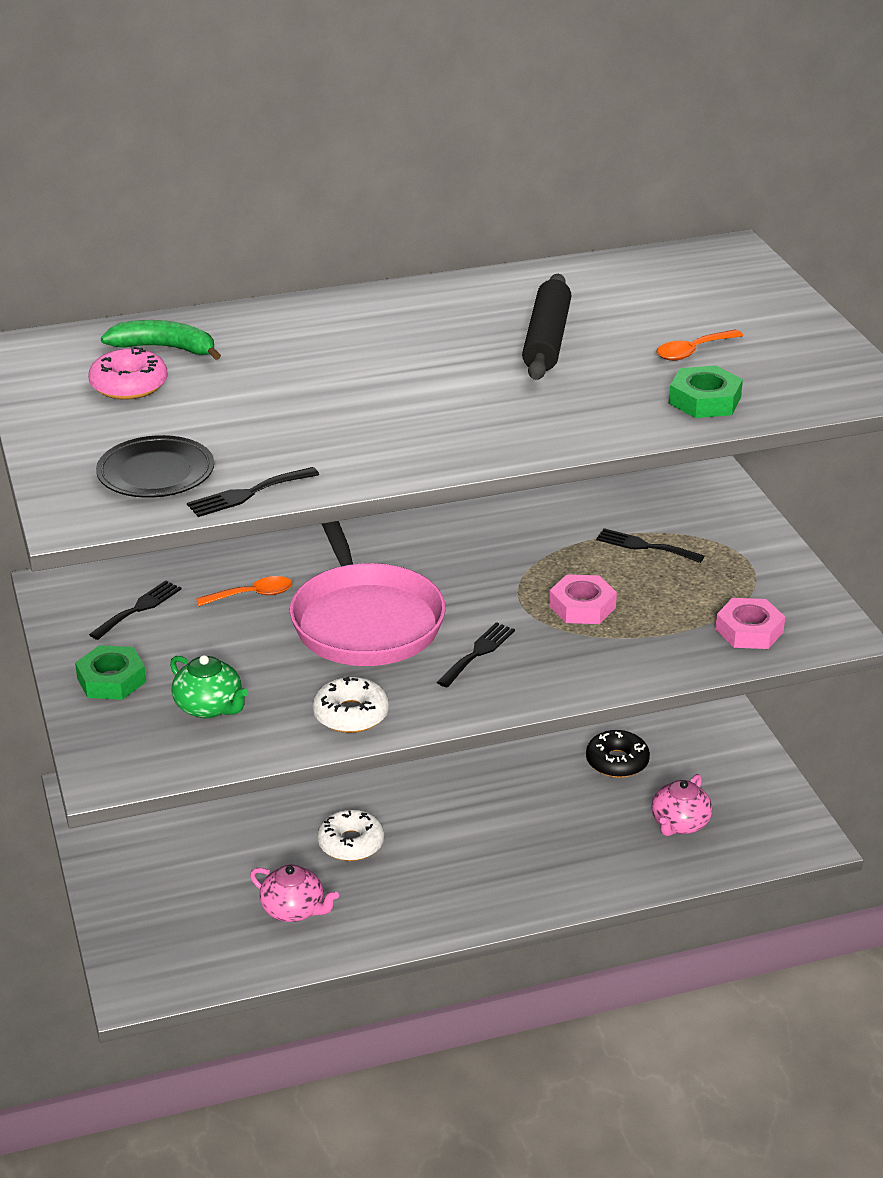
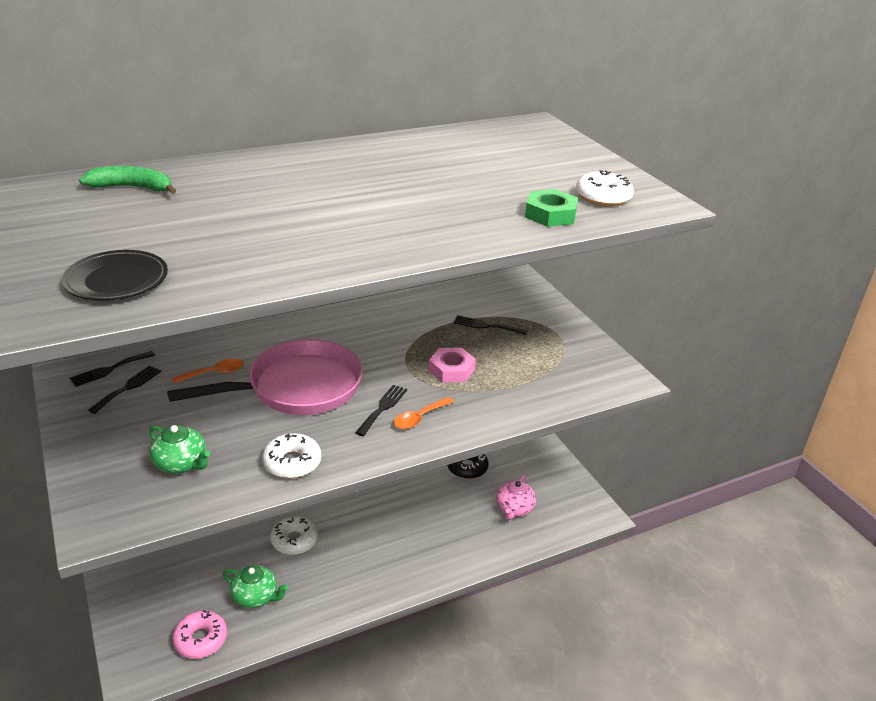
camera: 10 degrees left, 0 degrees up
(111, 680) = (103, 446): green nut -> none
(129, 385) = (100, 214): pink donut -> pink donut (201, 639)
(248, 494) = (197, 294): black fork -> black fork (109, 370)
(293, 910) = (256, 596): pink teapot -> green teapot
(364, 620) = (297, 388): pink pan -> pink pan turned 90 degrees counterclockwise
(547, 340) = (425, 177): black rolling pin -> none
(693, 351) = (531, 183): orange spoon -> orange spoon (419, 418)
(749, 631) = (568, 381): pink nut -> none
(786, 376) = (603, 197): none -> white donut

